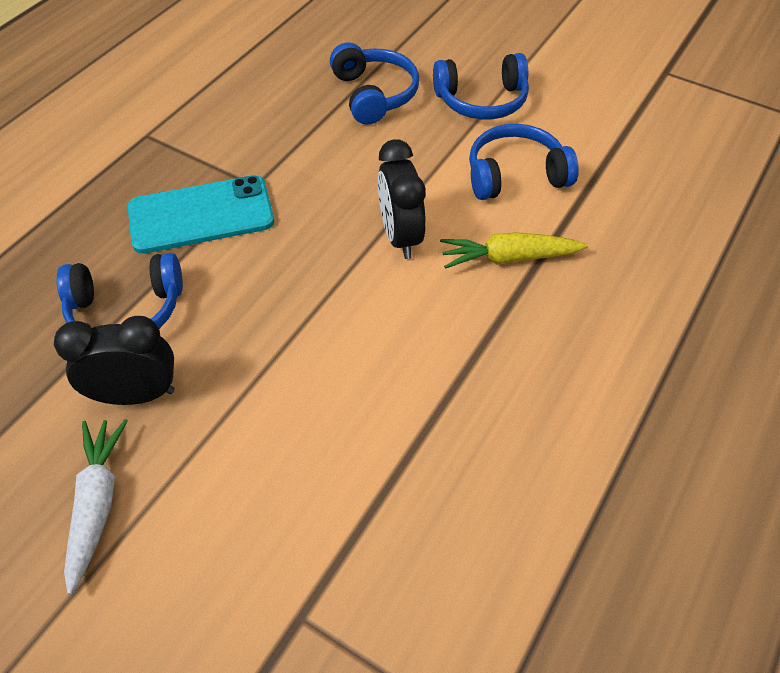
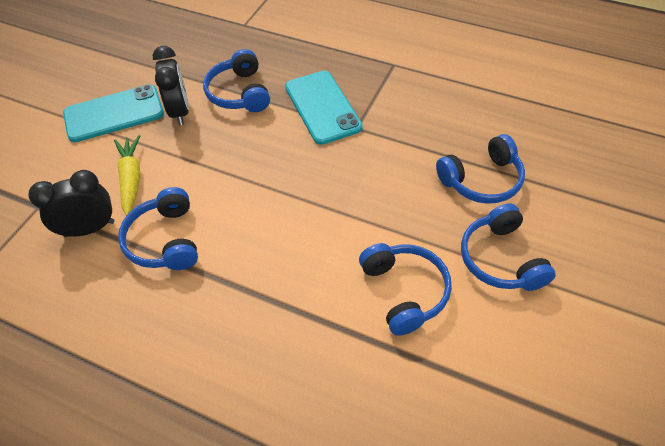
camera: 85 degrees right, 0 degrees up
(97, 503) = (114, 113): white carrot -> turquoise phone
(400, 236) = (318, 217): black clock -> black clock (89, 229)
(410, 408) = (165, 240): none -> blue headphones
(509, 258) = (305, 291): yellow carrot -> yellow carrot (131, 178)

